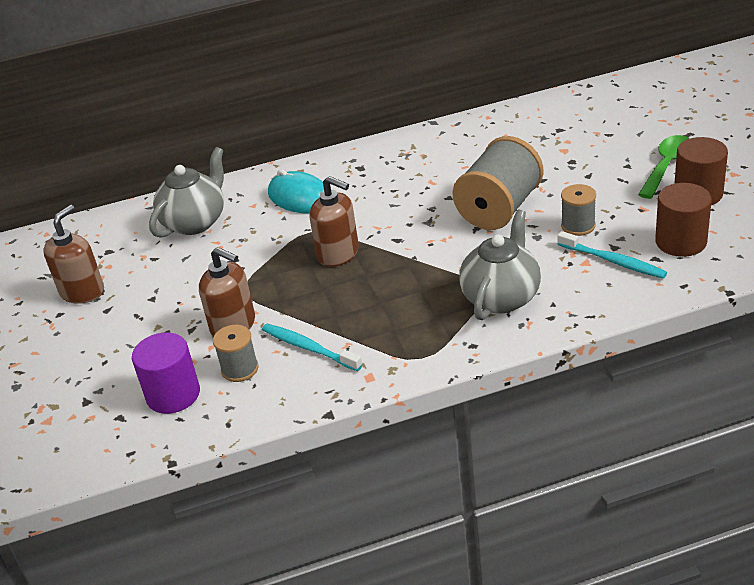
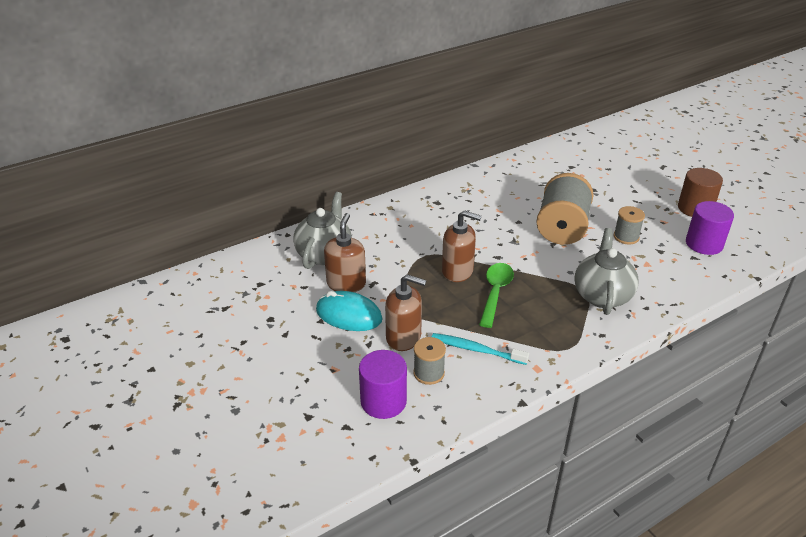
camera: 20 degrees left, 0 degrees up
(82, 292) = (255, 320): brown soap dispenser -> brown soap dispenser (346, 283)
(300, 198) = (402, 229): turquoise mouse -> turquoise mouse (349, 315)
(613, 261) = (665, 261): turquoise toothbrush -> none
(666, 166) = (662, 189): green spoon -> green spoon (495, 292)
(681, 242) = (704, 244): brown cylinder -> purple cylinder

